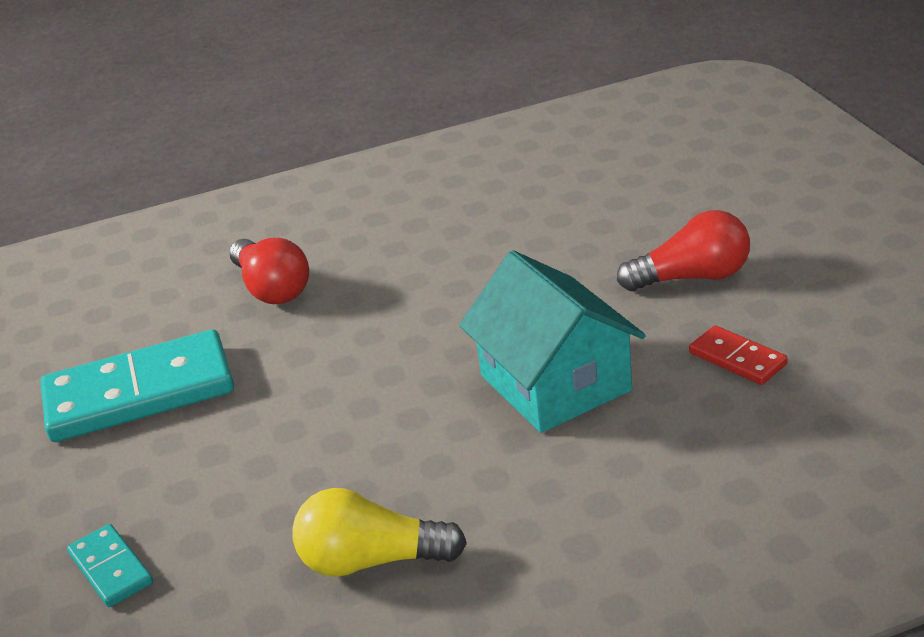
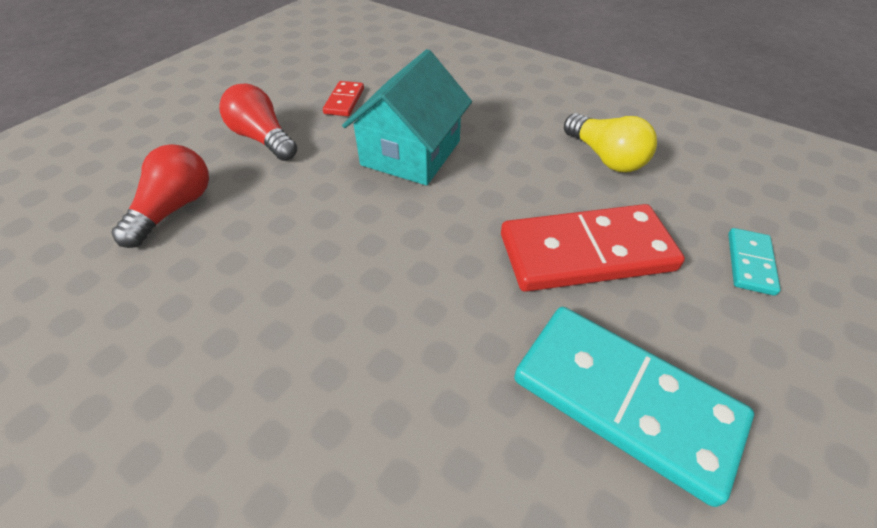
camera: 130 degrees left, 15 degrees up
(267, 449) = (586, 252): none -> red domino
(272, 289) = (398, 404): red light bulb -> red light bulb (175, 208)

